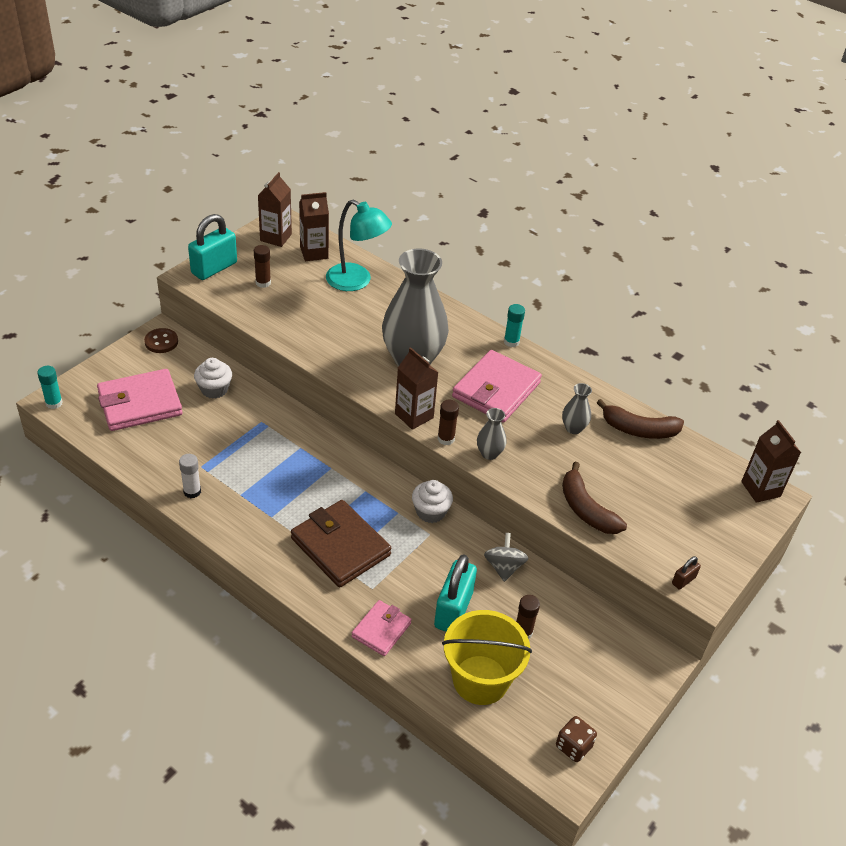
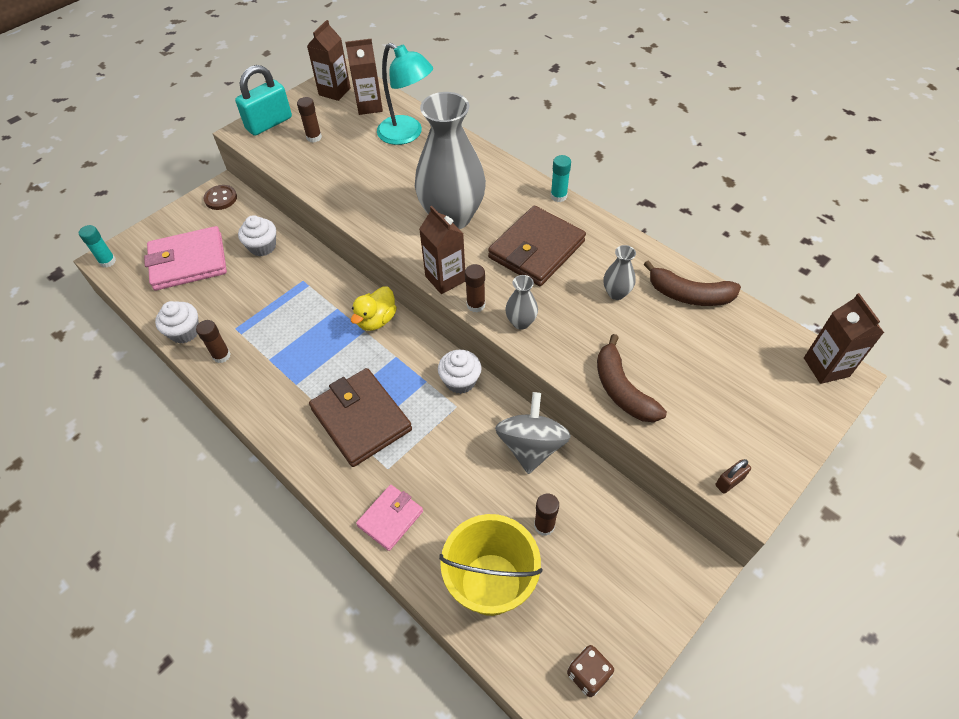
camera: 10 degrees right, 10 degrees up
(150, 470) = (184, 332): none -> white cupcake
(192, 491) = (221, 355): white glue stick -> brown glue stick
(341, 458) = (376, 320): none -> yellow duck
(453, 610) = (471, 496): turquoise padlock -> none
(496, 390) = (536, 250): pink wallet -> brown wallet
(504, 567) = (531, 446): grey spinning top -> grey spinning top, size x1.55

